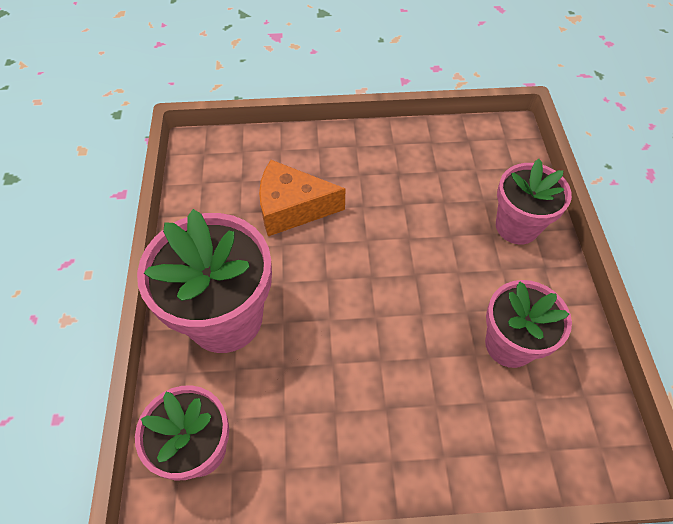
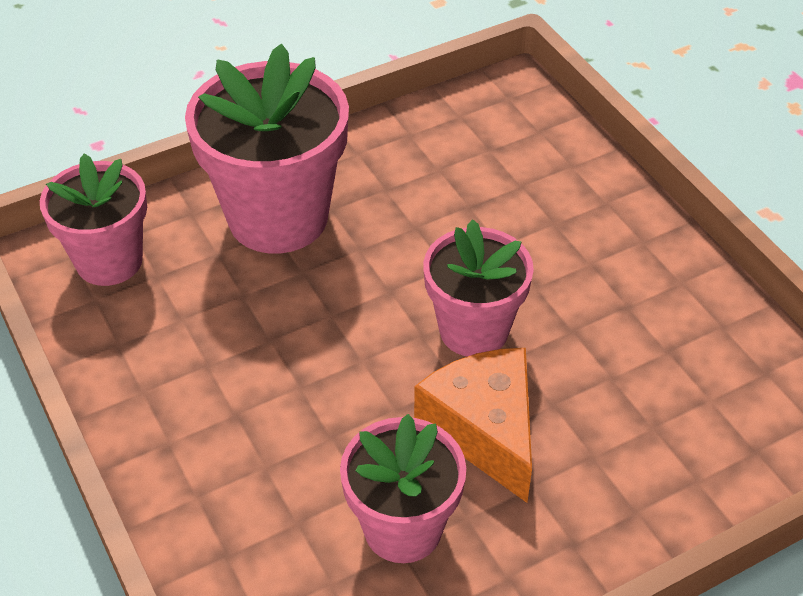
camera: 65 degrees right, 10 degrees down
(292, 208) = (480, 215): orange cheese -> orange cheese (485, 430)
(517, 226) = (629, 485): pink flower pot -> pink flower pot (473, 330)

